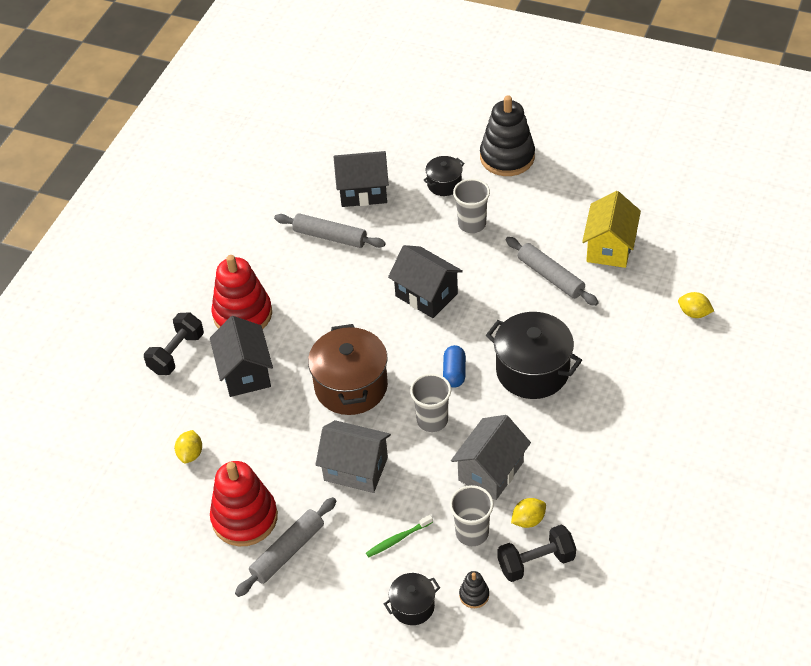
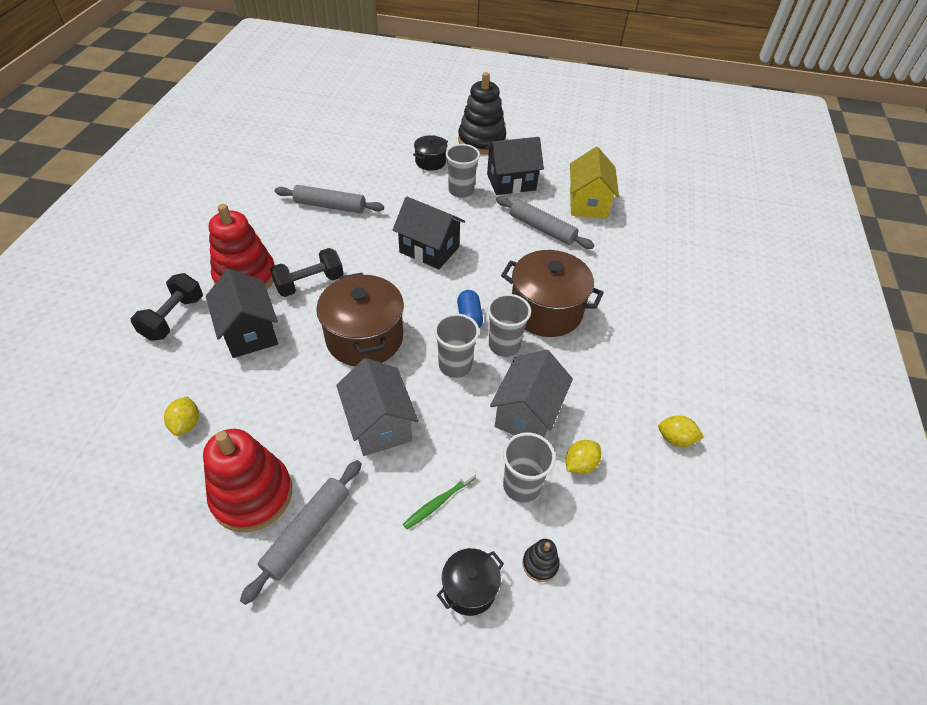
camera: 15 degrees left, 0 degrees up
(356, 469) = (379, 424): grey house -> grey house turned 60 degrees clockwise
(363, 191) = (357, 170): black house -> black house (511, 182)
(483, 404) = (504, 345): none -> grey cup
(532, 371) = (546, 310): black pot -> brown pot
(536, 562) = (601, 514): black dumbbell -> black dumbbell (310, 283)
(694, 313) = (679, 251): yellow lemon -> yellow lemon (675, 439)

